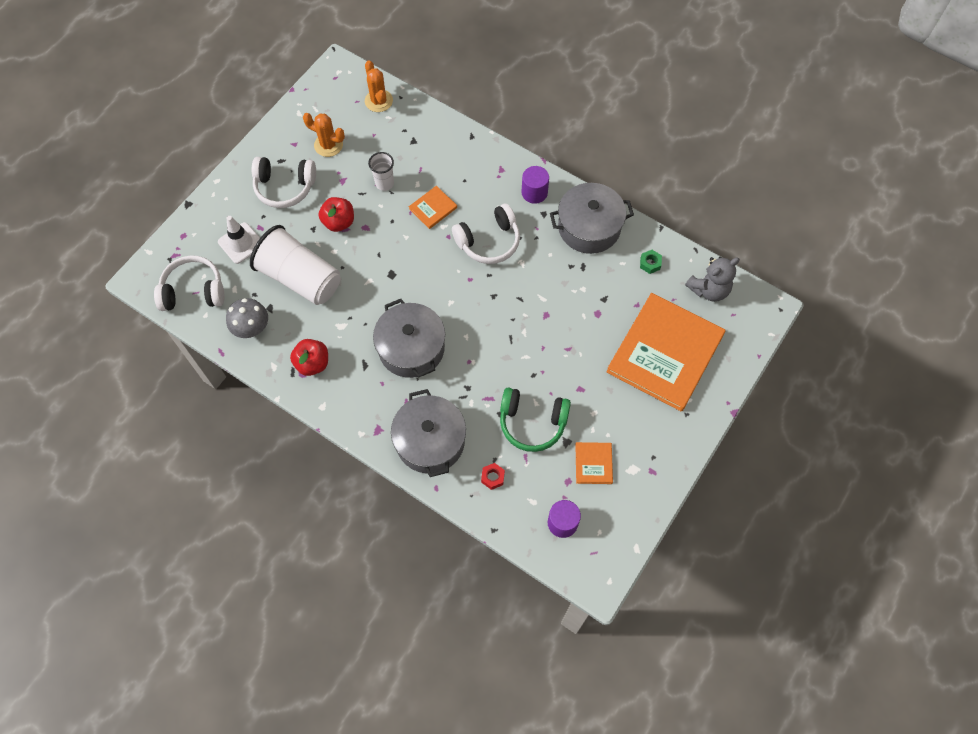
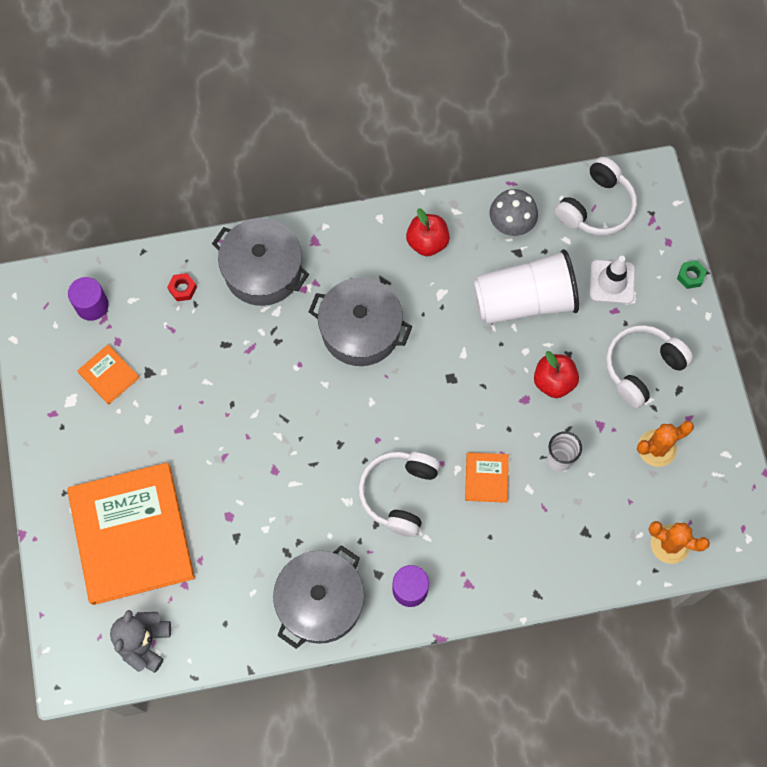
camera: 135 degrees right, 5 degrees up
(532, 423) = (192, 362): green headphones -> none
(650, 263) = (225, 617): green nut -> green nut (690, 276)

